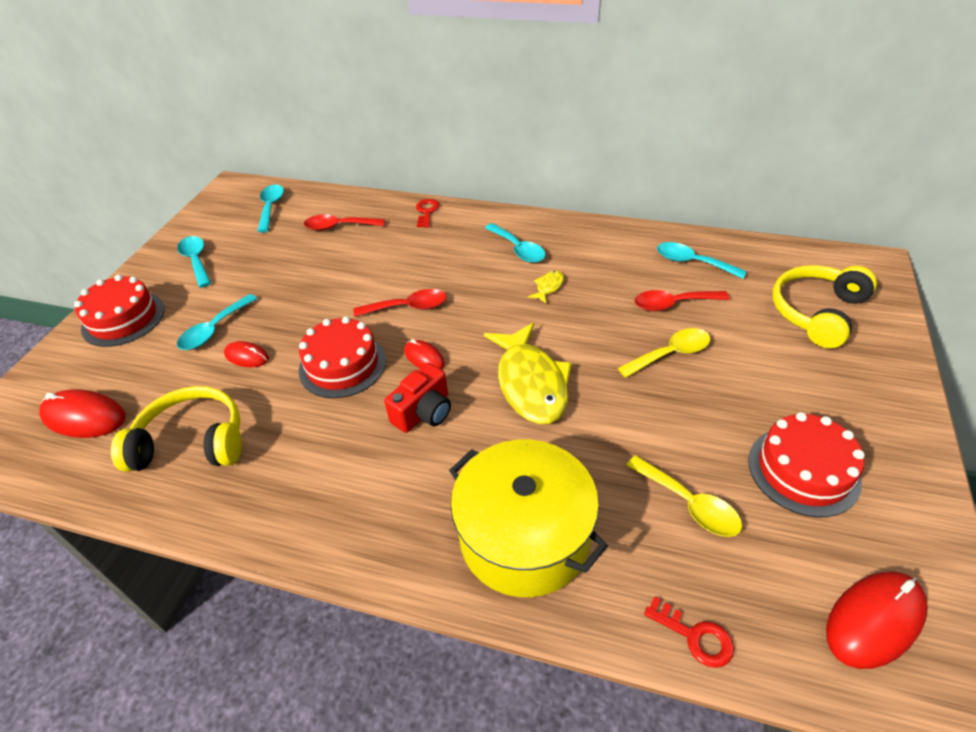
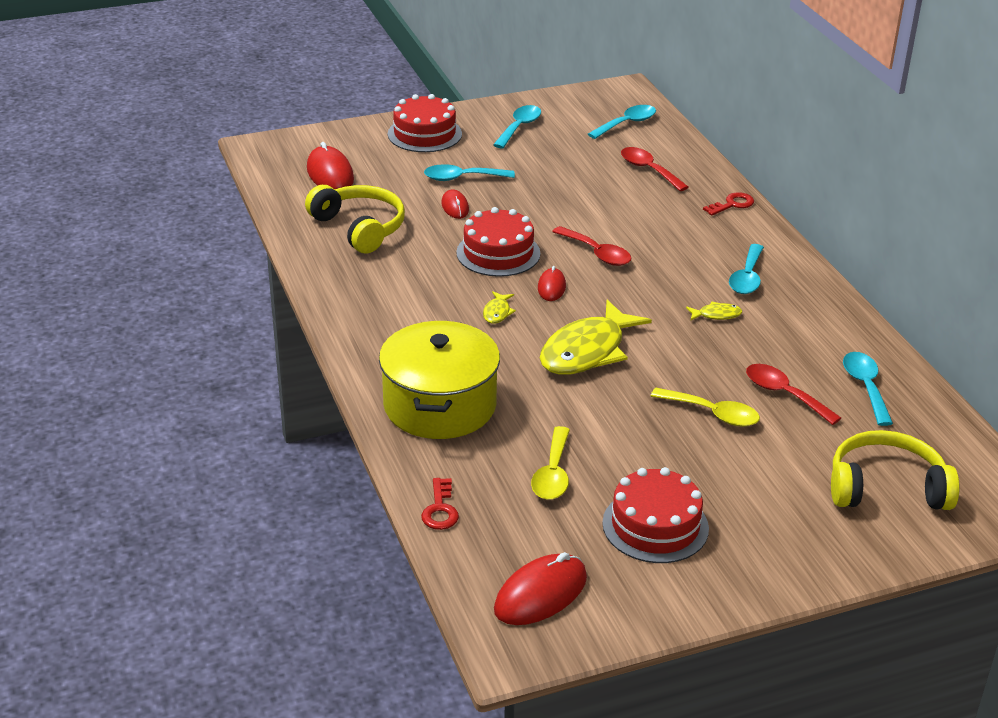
camera: 50 degrees right, 10 degrees down
(424, 412) = (497, 312): red camera -> yellow fish
(874, 620) = (540, 594): red mouse -> red mouse turned 60 degrees counterclockwise

